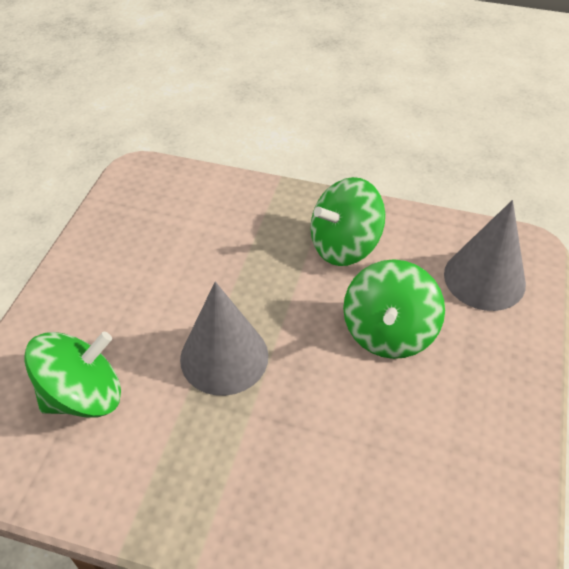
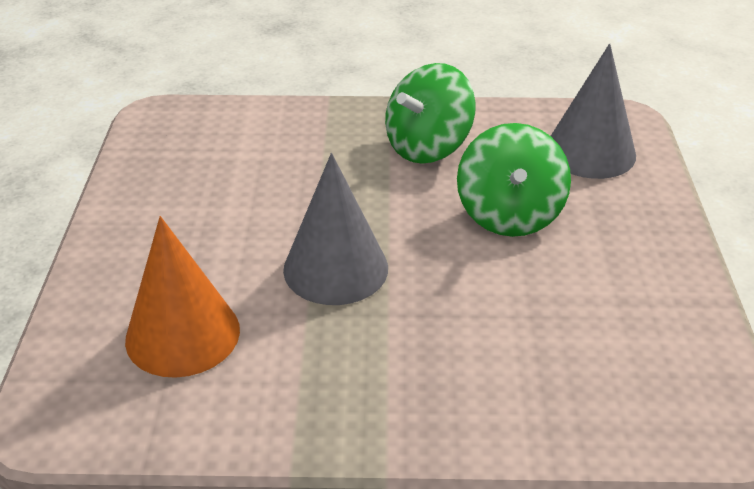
camera: 15 degrees left, 10 degrees down
(83, 395) = (183, 334): green spinning top -> orange cone

